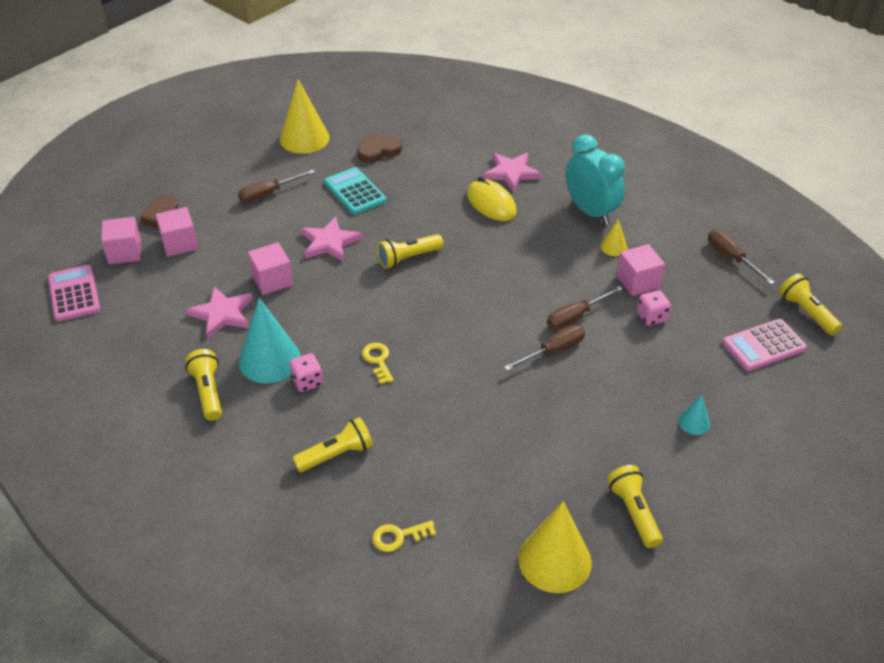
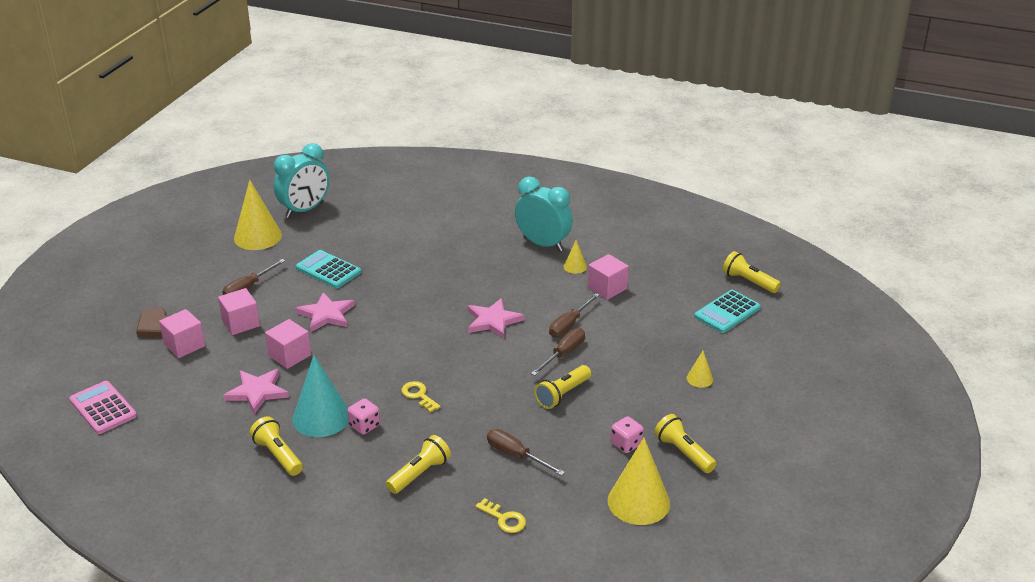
camera: 20 degrees left, 10 degrees down
(124, 252) = (134, 364): pink cube -> pink cube (241, 323)
(363, 118) = (304, 210): none -> turquoise clock
(378, 150) = (332, 233): brown heart -> none
(398, 536) = (504, 519): yellow key -> yellow key turned 105 degrees counterclockwise
(408, 258) = (404, 312): yellow flashlight -> yellow flashlight (562, 394)
(491, 203) = (455, 255): yellow mouse -> none
(511, 173) = (460, 228): pink star -> pink star (493, 321)
(652, 317) = (630, 311): pink dice -> pink dice (626, 444)
(694, 422) = (699, 379): turquoise cone -> yellow cone
(731, 258) = (673, 255): brown screwdriver -> brown screwdriver (516, 455)
(764, 346) = (727, 312): pink calculator -> turquoise calculator

